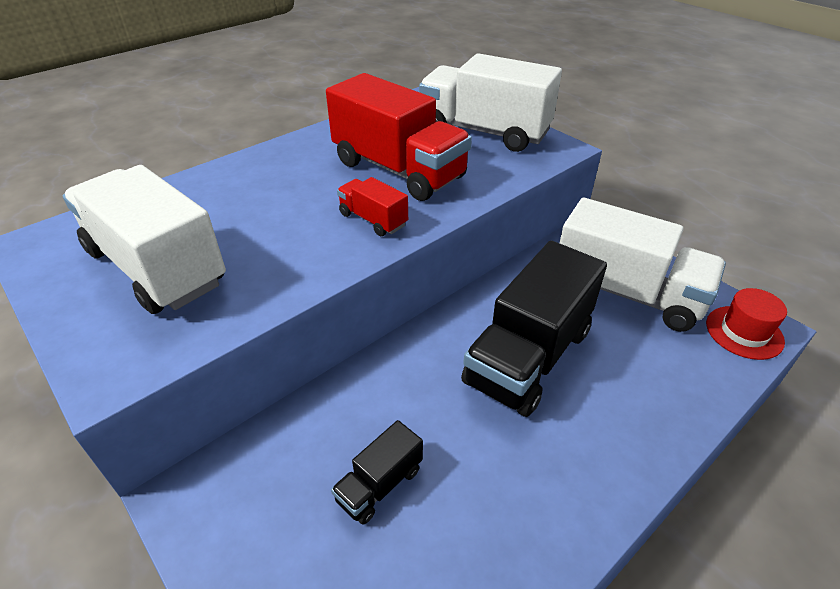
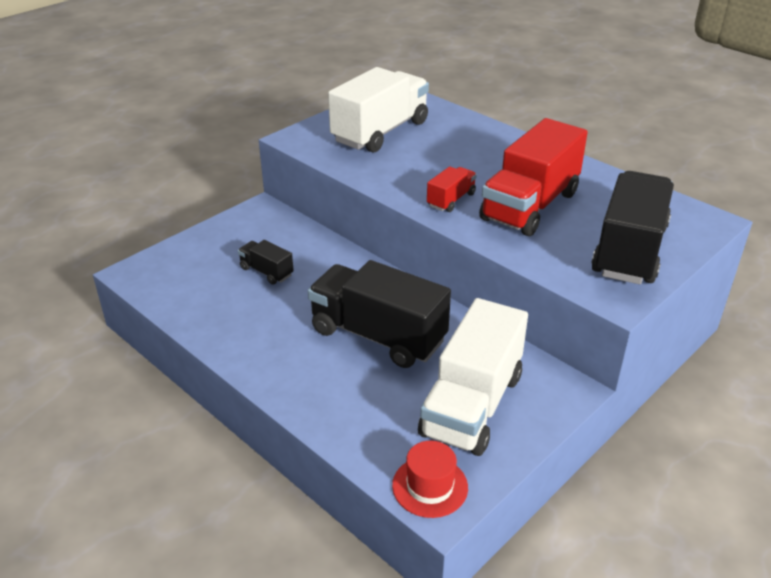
camera: 85 degrees right, 5 degrees down
(484, 131) = (629, 250): white truck -> black truck

